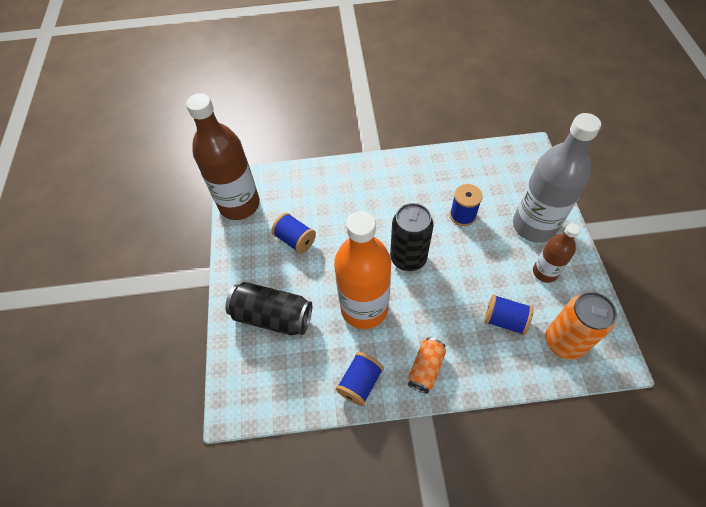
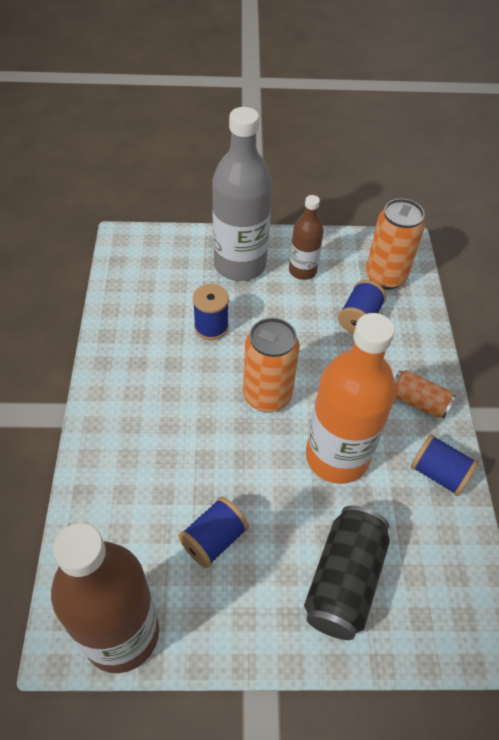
camera: 90 degrees left, 5 degrees down
(408, 258) = (267, 396): black can -> orange can

